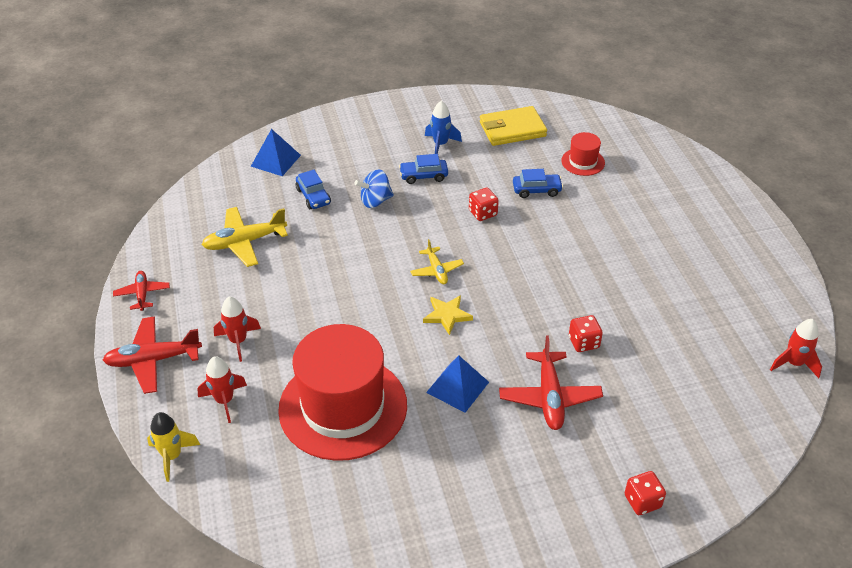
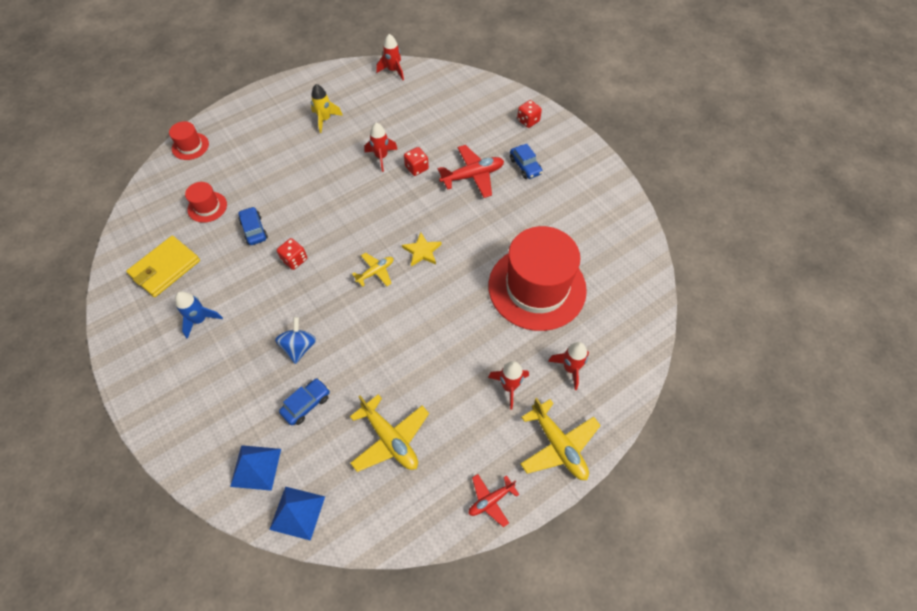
camera: 110 degrees left, 15 degrees up
(153, 360) = (558, 445): red plane -> yellow plane
(172, 456) = (634, 380): yellow rocket -> yellow rocket (325, 119)
(375, 201) = (299, 347): blue spinning top -> blue spinning top turned 135 degrees counterclockwise
(423, 176) = (252, 319): blue car -> blue car (525, 166)
(457, 387) = (487, 226): blue pyramid -> blue pyramid (297, 512)
(512, 129) = (165, 268): yellow wallet -> yellow wallet turned 75 degrees clockwise
(614, 312) = (381, 157): none -> red rocket
(681, 158) = (190, 146): none -> red hat

